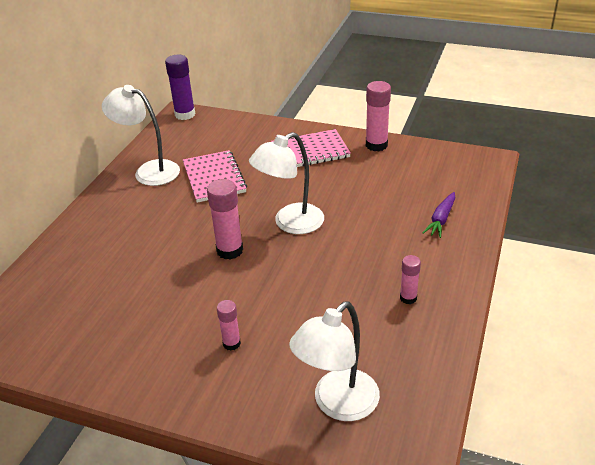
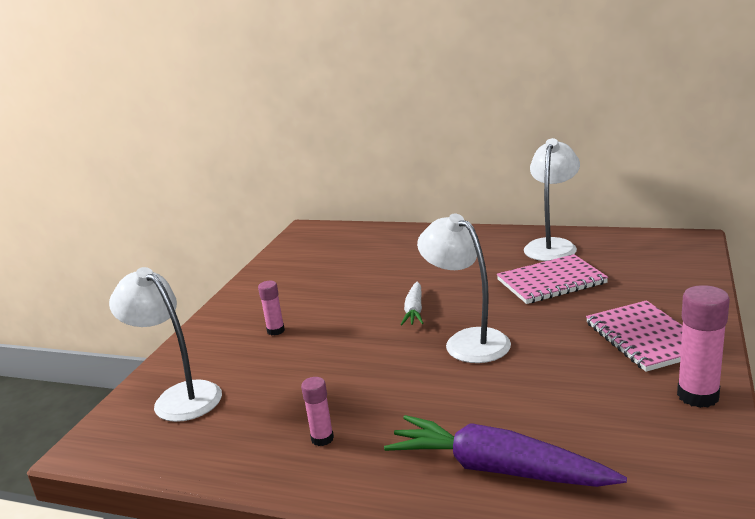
camera: 90 degrees right, 15 degrees down
(185, 114) = (690, 242): purple glue stick -> none
(229, 250) = (414, 310): pink glue stick -> white carrot
(441, 219) = (497, 469): purple carrot -> purple carrot, size x1.88

